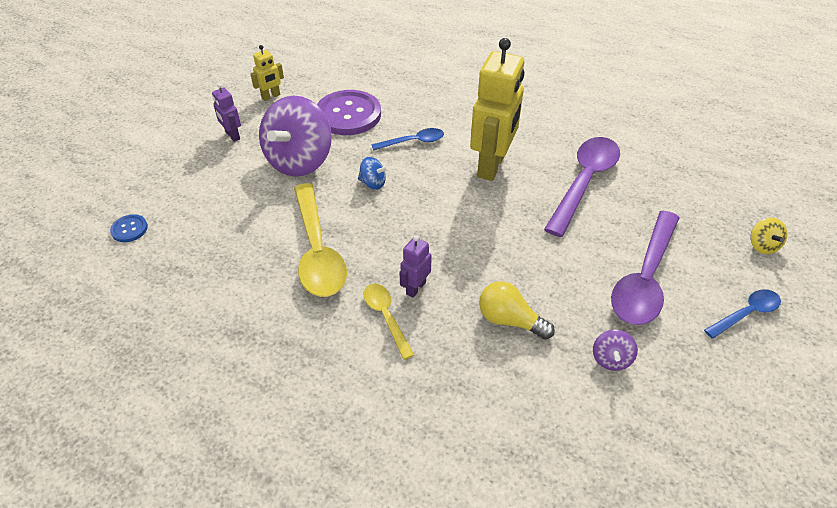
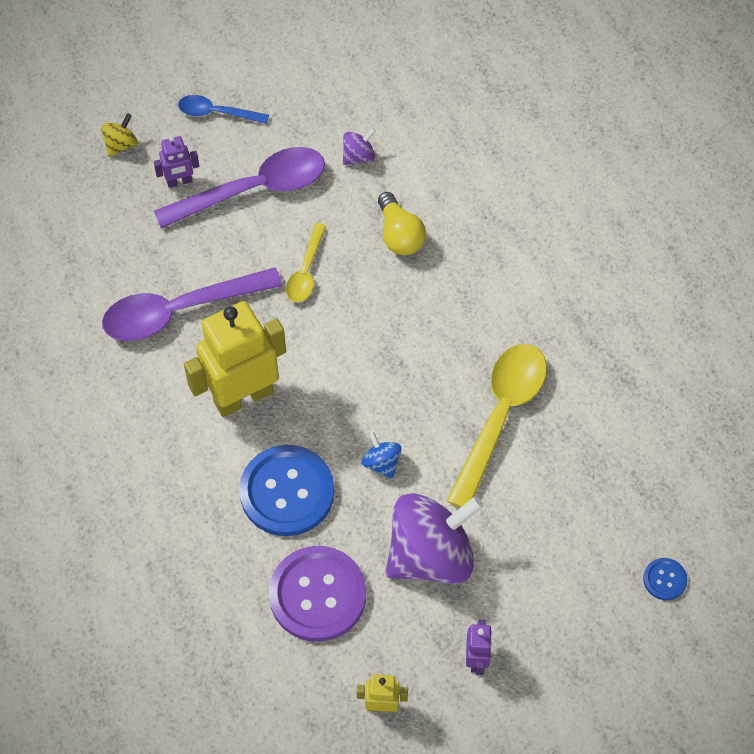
camera: 140 degrees left, 15 degrees up
(386, 317) = (494, 307): yellow spoon -> yellow spoon (306, 271)
(413, 142) = (287, 492): blue spoon -> blue button
(415, 288) = (446, 316): purple robot -> purple robot (179, 181)

